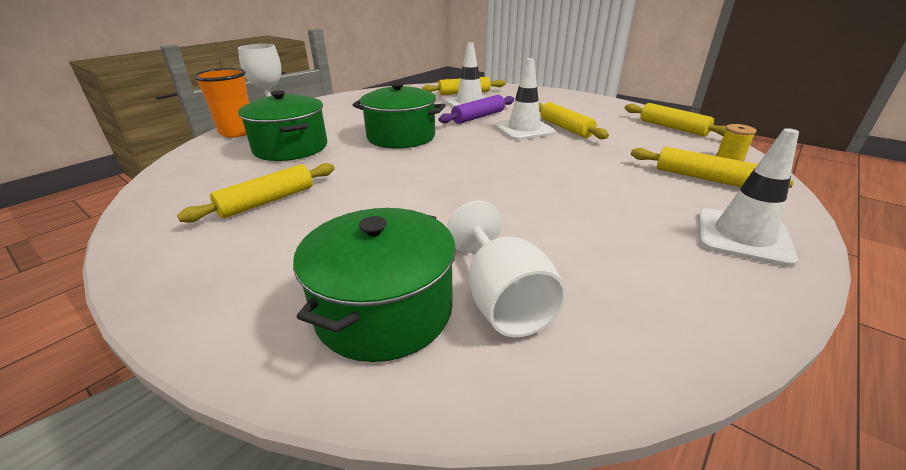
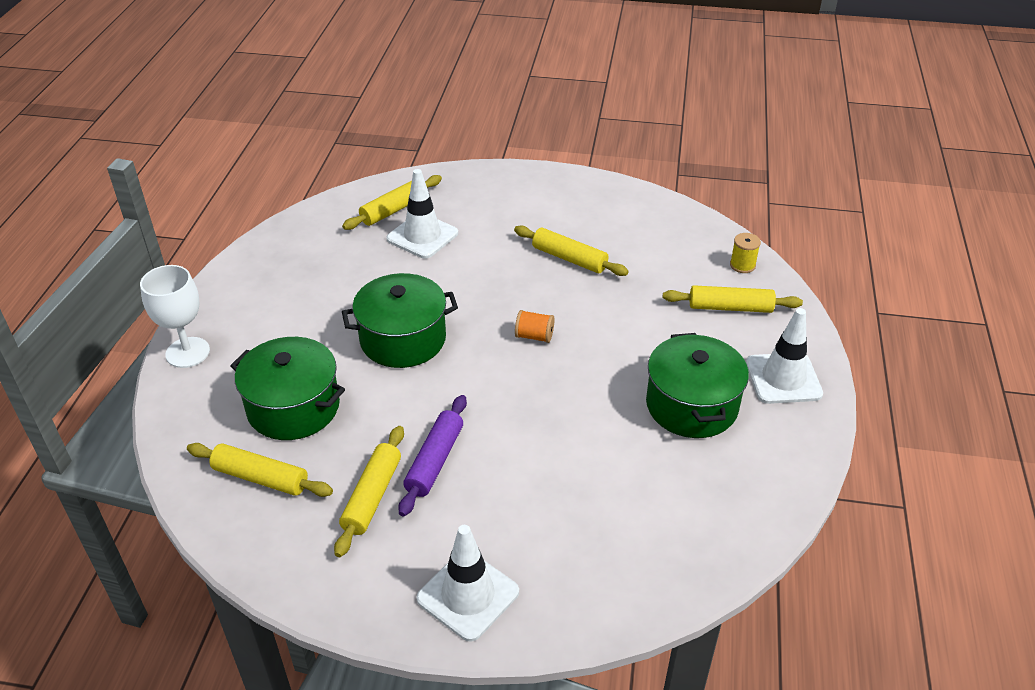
camera: 30 degrees left, 10 degrees up
(237, 132) = (183, 403): orange cup -> none
(384, 310) = (589, 557): green pot -> green pot (691, 405)
(478, 117) = (458, 266): purple rolling pin -> purple rolling pin (435, 461)
(498, 155) = (534, 336): none -> orange spool
(502, 300) = (659, 513): white goblet -> none
(524, 129) = (527, 277): white traffic cone -> white traffic cone (468, 595)
(672, 128) = (674, 222): yellow rolling pin -> yellow rolling pin (260, 478)

